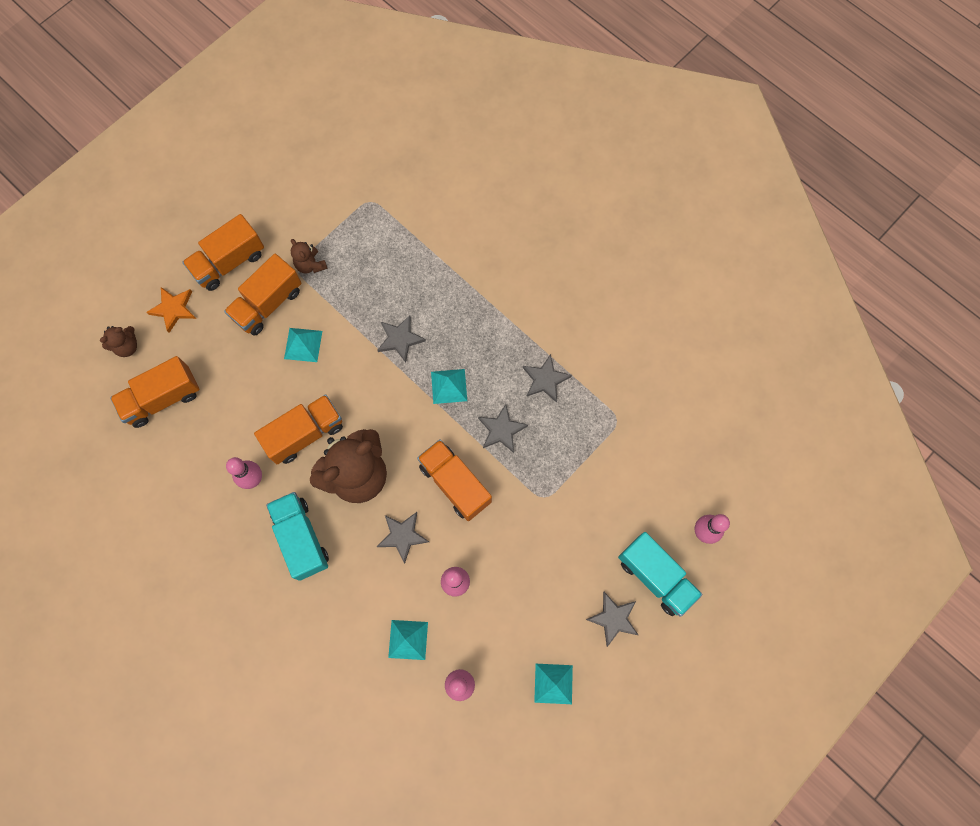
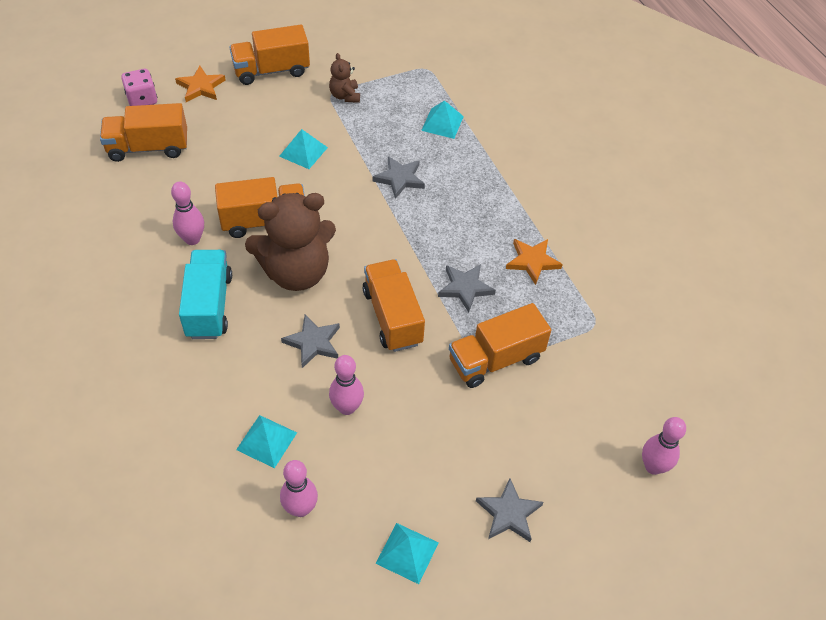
camera: 20 degrees right, 20 degrees down
(127, 346) = (142, 99): brown teddy bear -> pink dice
(268, 304) = (288, 111): orange truck -> orange truck (495, 359)
(449, 386) = (429, 232): turquoise pyramid -> turquoise pyramid (442, 123)
(545, 380) = (532, 261): grey star -> orange star
(655, 576) = (577, 490): turquoise truck -> none

